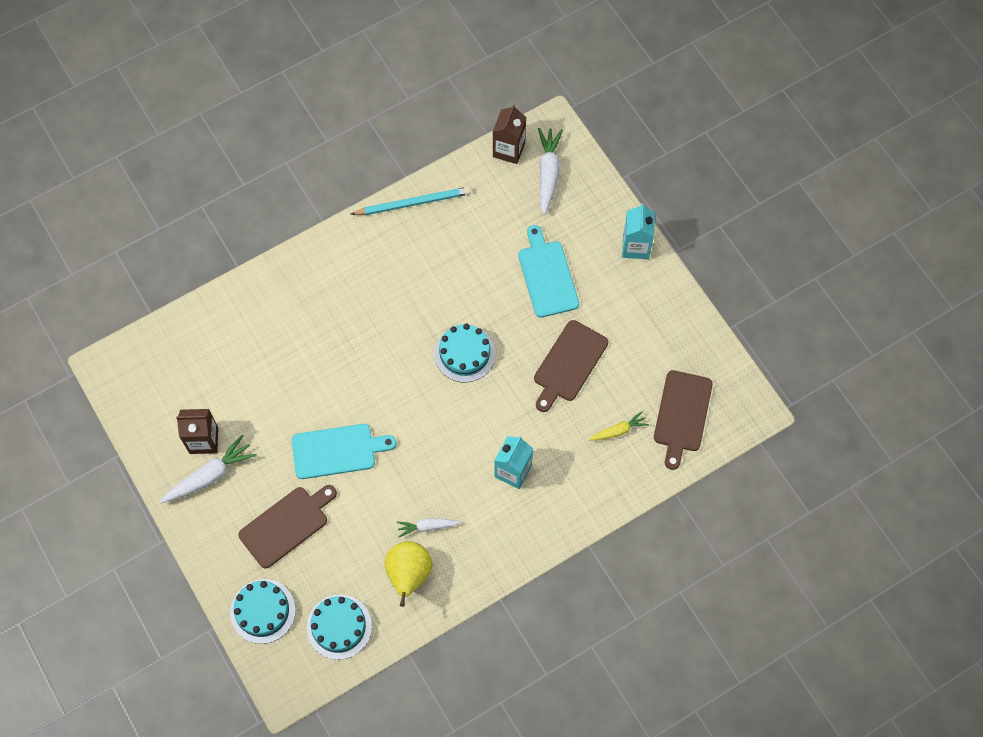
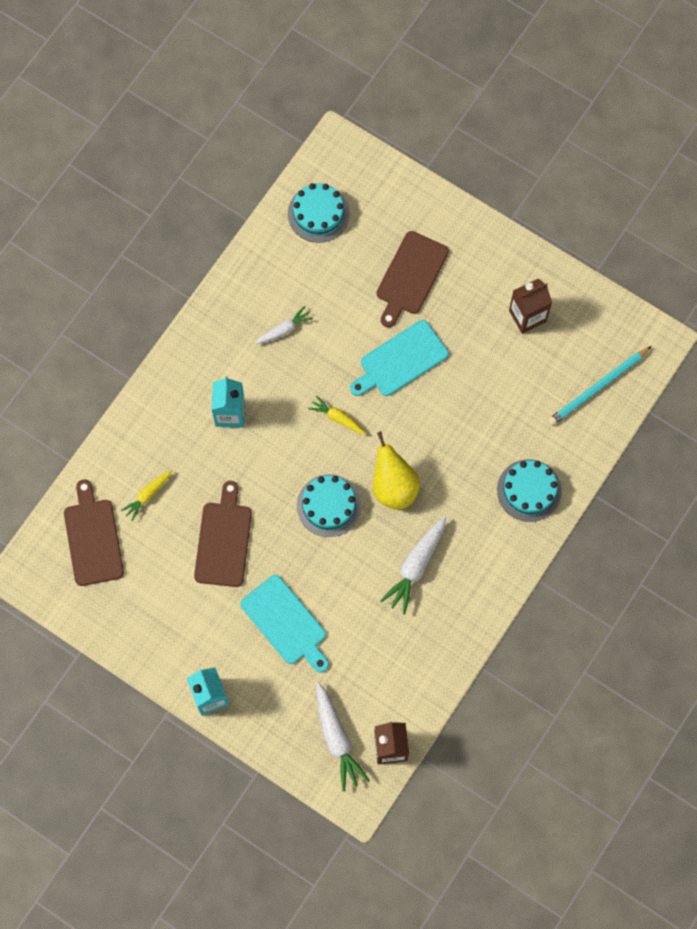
camera: 155 degrees right, 5 degrees up
(210, 475) = (503, 288): white carrot -> white carrot (415, 566)
(263, 611) = (391, 197): turquoise cake -> turquoise cake (529, 490)
(409, 575) = (280, 282): yellow pear -> yellow pear (393, 487)
(413, 203) = (458, 641): turquoise pencil -> turquoise pencil (597, 388)
(419, 424) = (337, 418): none -> yellow carrot

